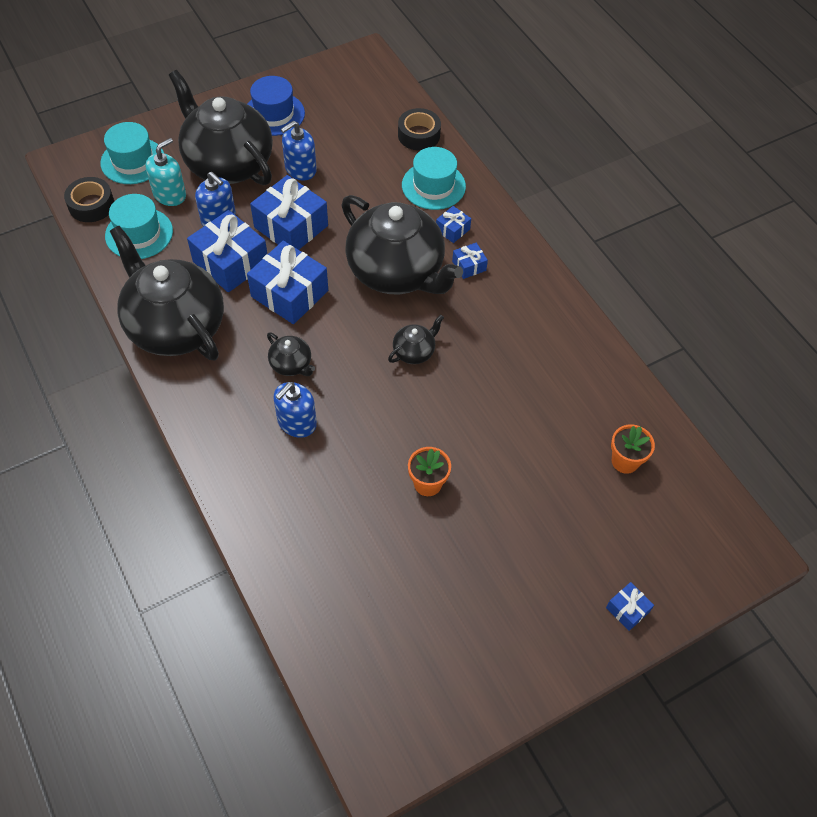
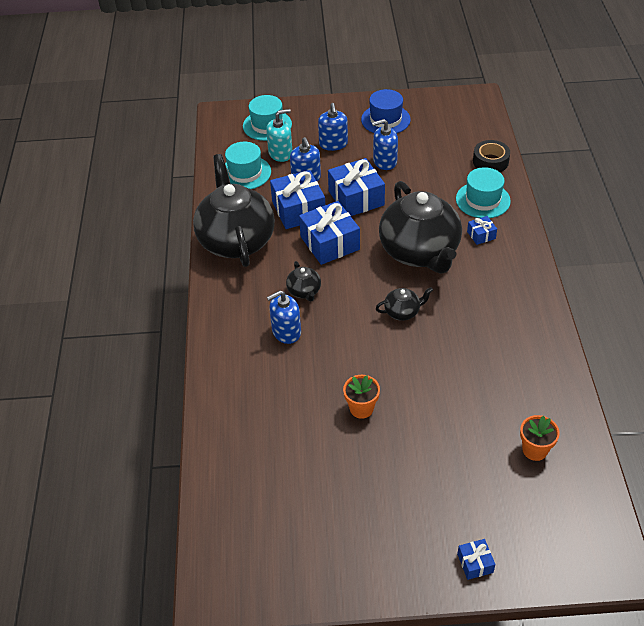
camera: 30 degrees right, 10 degrees down
(91, 205) = (223, 146): black tape -> none
(228, 163) = (333, 144): black teapot -> blue soap dispenser
(469, 266) = (480, 264): blue gift -> none

